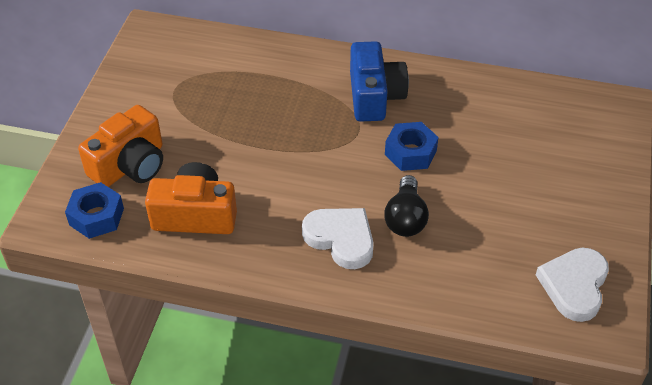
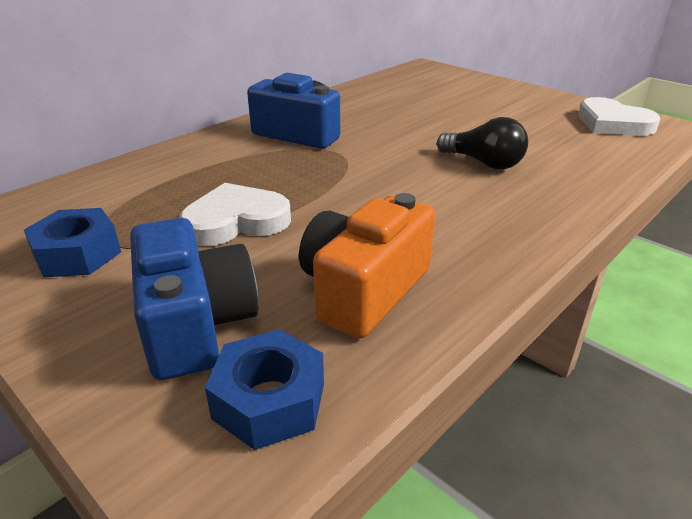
camera: 60 degrees left, 15 degrees down
(130, 165) = (195, 323): orange camera -> blue camera
(341, 239) = (489, 201): white heart -> white heart (236, 221)
(410, 152) = (396, 139): blue nut -> blue nut (77, 254)

